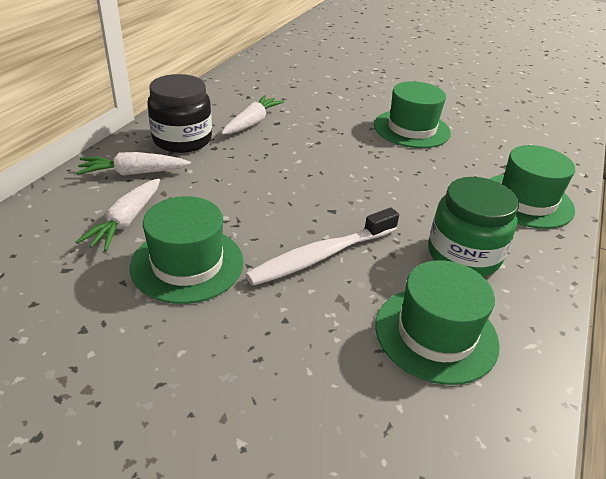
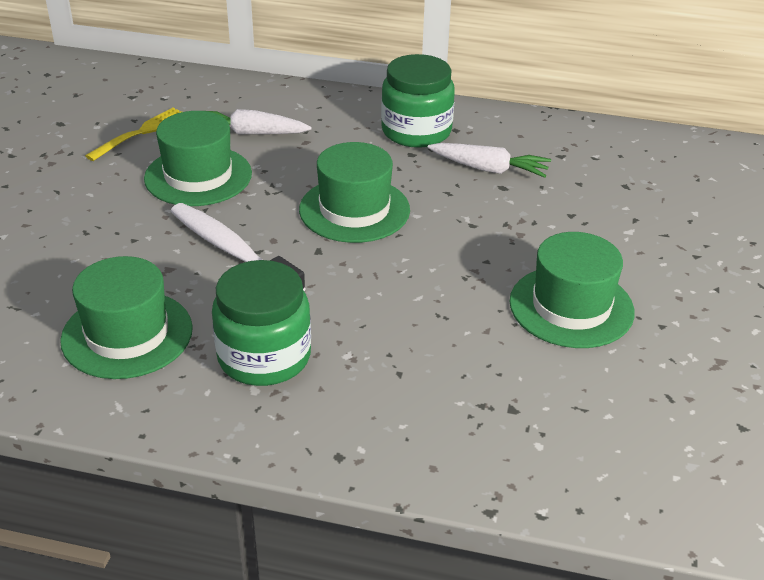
camera: 80 degrees right, 0 degrees up
(69, 299) = (140, 133): none -> yellow fork
(133, 173) = (333, 118): white carrot -> none
(182, 139) = (416, 131): black jar -> green jar
(526, 201) = (418, 427): green hat -> green hat (354, 210)

